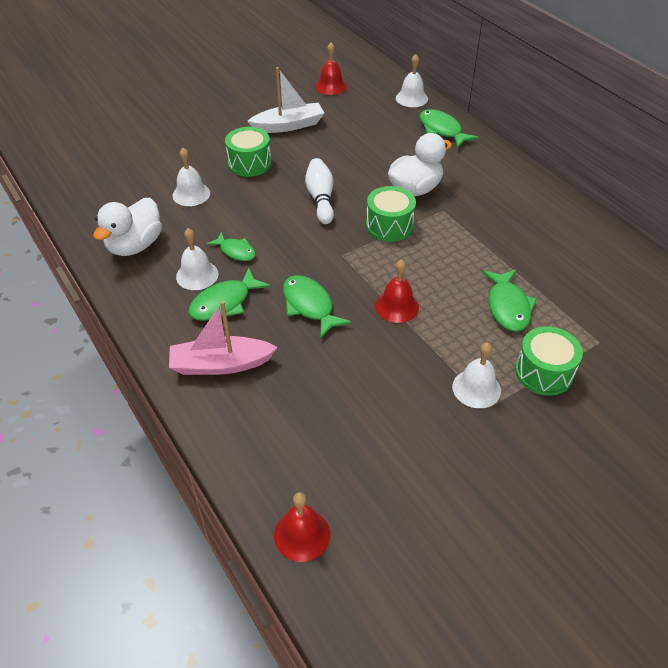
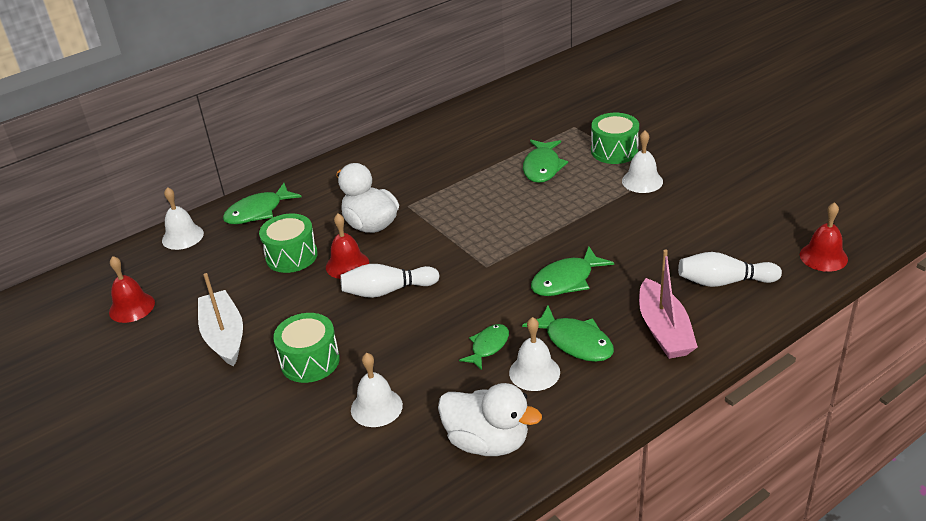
camera: 90 degrees left, 10 degrees down
(279, 426) = (724, 282): none -> white bowling pin
(389, 226) = (434, 238): green drum -> green drum (291, 256)
(397, 306) = (555, 226): red bell -> red bell (347, 265)
(508, 307) = (542, 167): green fish -> green fish turned 105 degrees clockwise

